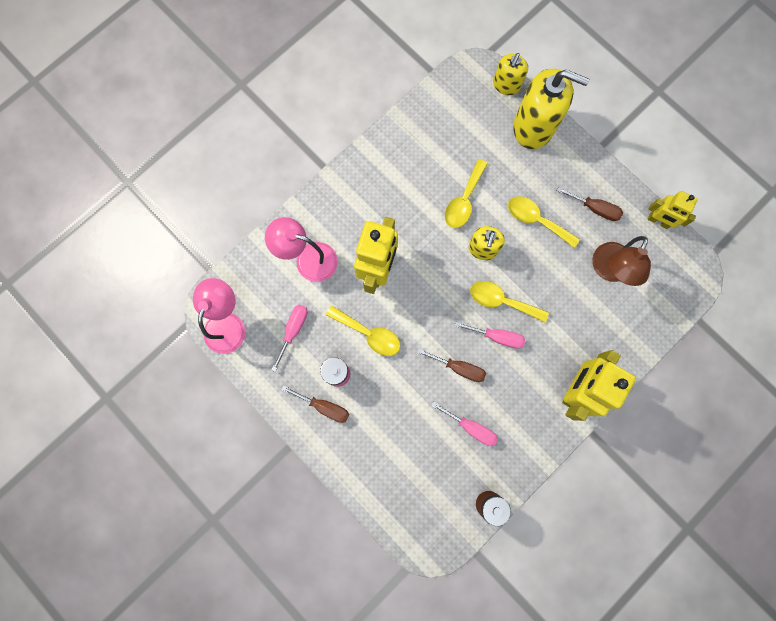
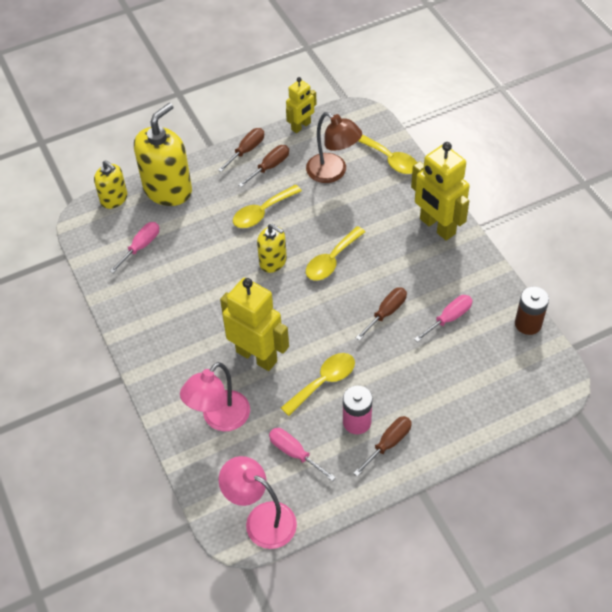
camera: 70 degrees left, 25 degrees down
(464, 200) = (216, 264): yellow spoon -> yellow spoon (390, 159)
(497, 337) = (366, 273): pink screwdriver -> pink screwdriver (141, 246)
(607, 180) = (246, 150): none -> brown screwdriver

